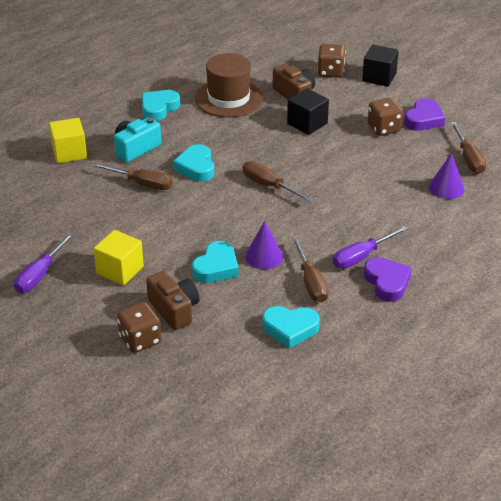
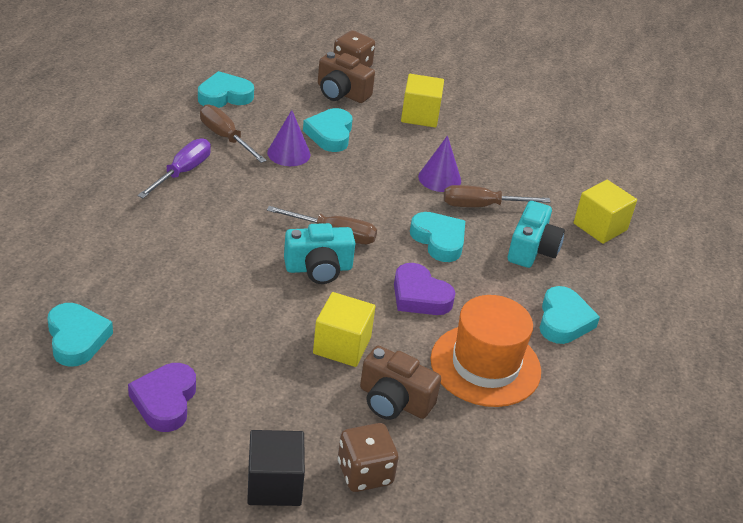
camera: 150 degrees right, 0 degrees up
(40, 275) = (487, 99): purple screwdriver -> none
(228, 98) = (485, 365): brown hat -> orange hat
(294, 167) = (318, 268): none -> turquoise camera
(307, 123) = (342, 345): black cube -> yellow cube
(384, 128) = (223, 365): brown dice -> none
(387, 282) = (144, 151): purple heart -> purple heart (419, 296)
(446, 188) = (101, 281): purple cone -> purple cone (439, 178)
(468, 158) = (77, 339): brown screwdriver -> turquoise heart

